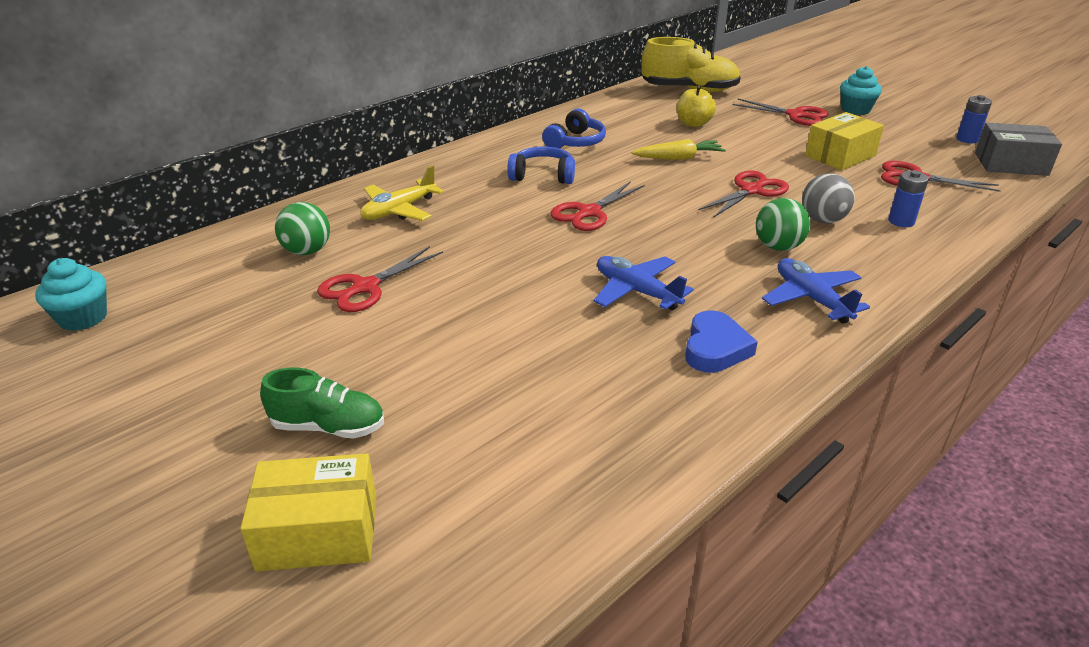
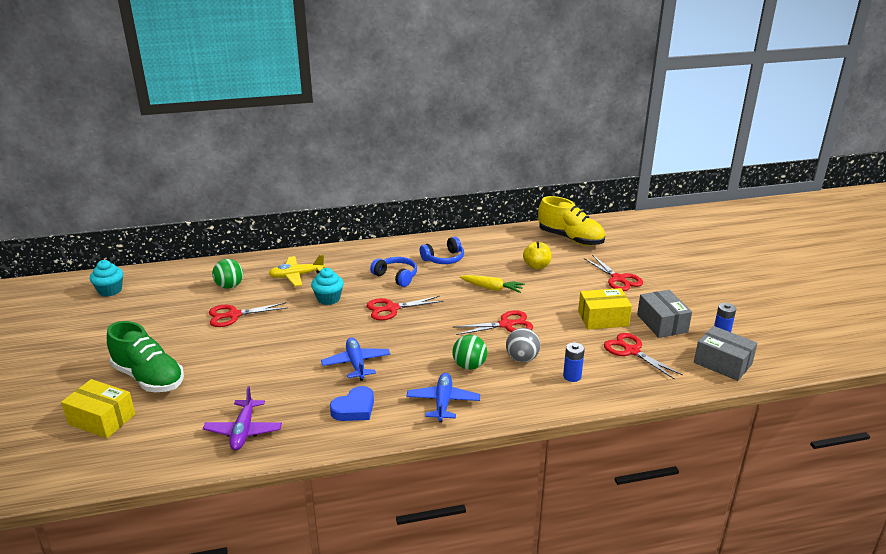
camera: 30 degrees right, 5 degrees down
(328, 427) = (149, 378): green shoe -> green shoe, size x1.61
(600, 444) = (243, 431): none -> purple plane
(855, 110) = (671, 287): turquoise cupcake -> turquoise cupcake (328, 299)
(901, 144) = (662, 323): none -> grey box

